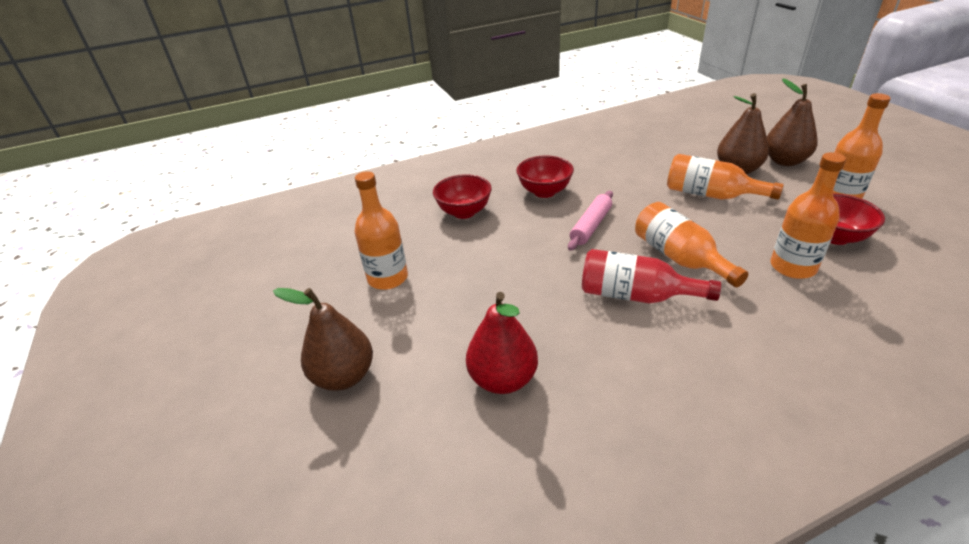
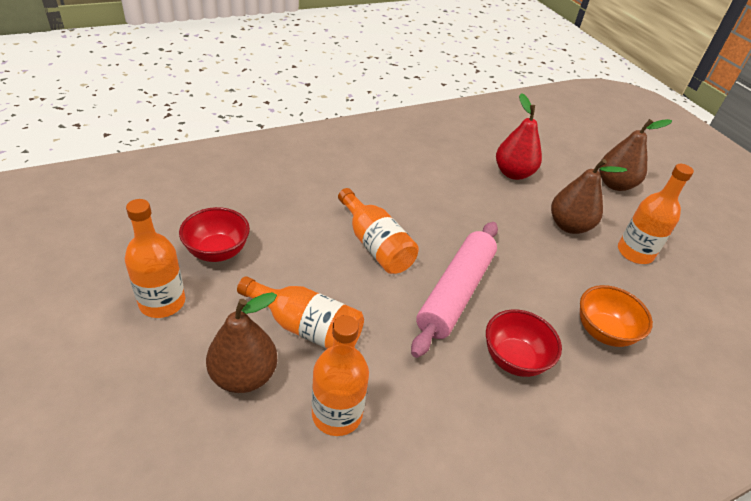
camera: 170 degrees right, 5 degrees up
(464, 212) = (603, 332): red bowl -> orange bowl
(591, 226) = (455, 293): pink rolling pin -> pink rolling pin, size x1.69
(635, 295) = (422, 215): red bottle -> none
(784, 161) = (163, 389): brown pear -> brown pear (569, 226)
(792, 267) = (282, 225): orange bottle -> orange bottle (337, 414)

